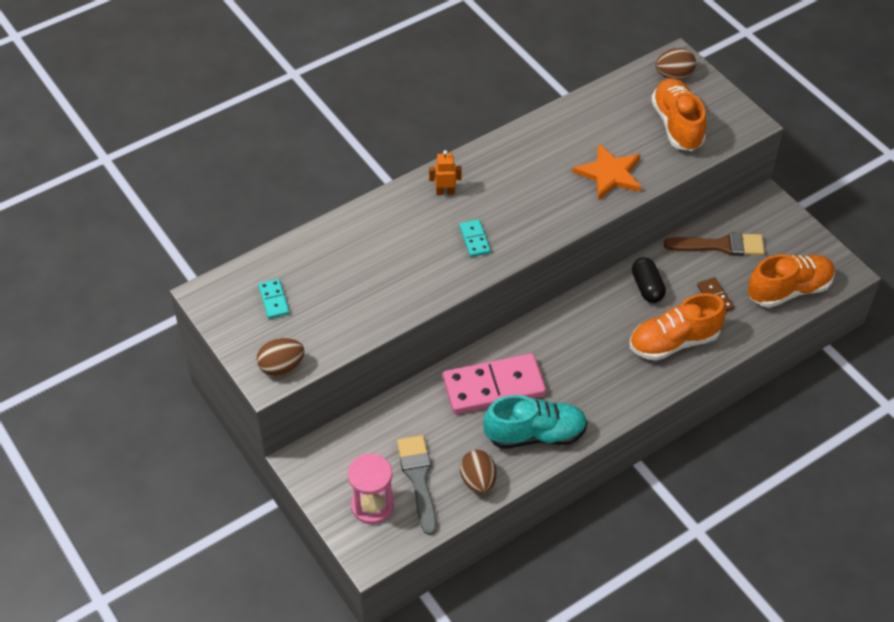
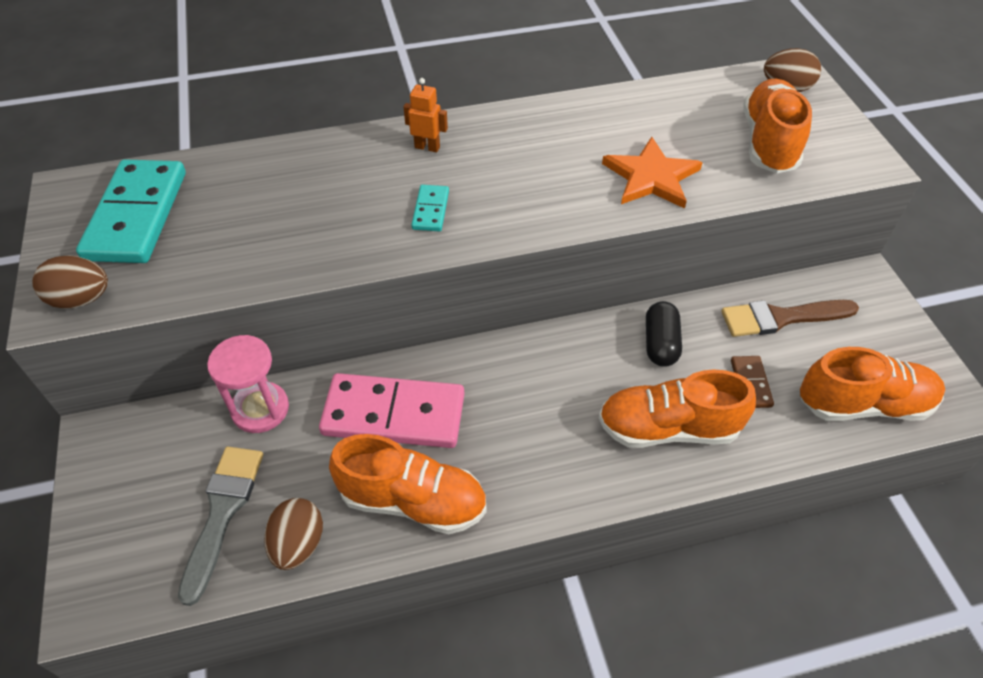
camera: 20 degrees right, 0 degrees up
(274, 300) = (137, 215): turquoise domino -> turquoise domino, size x2.21
(372, 505) = (139, 530): pink hourglass -> pink hourglass (260, 409)
(535, 434) = (413, 501): turquoise shoe -> orange shoe
(720, 246) = (782, 317): brown brush -> brown brush turned 150 degrees clockwise

